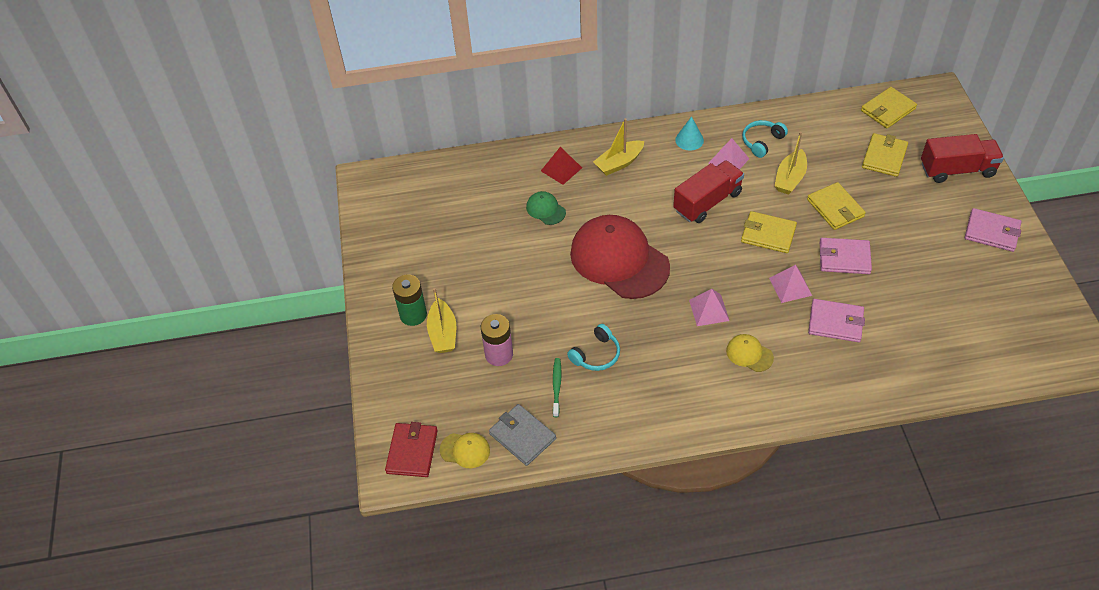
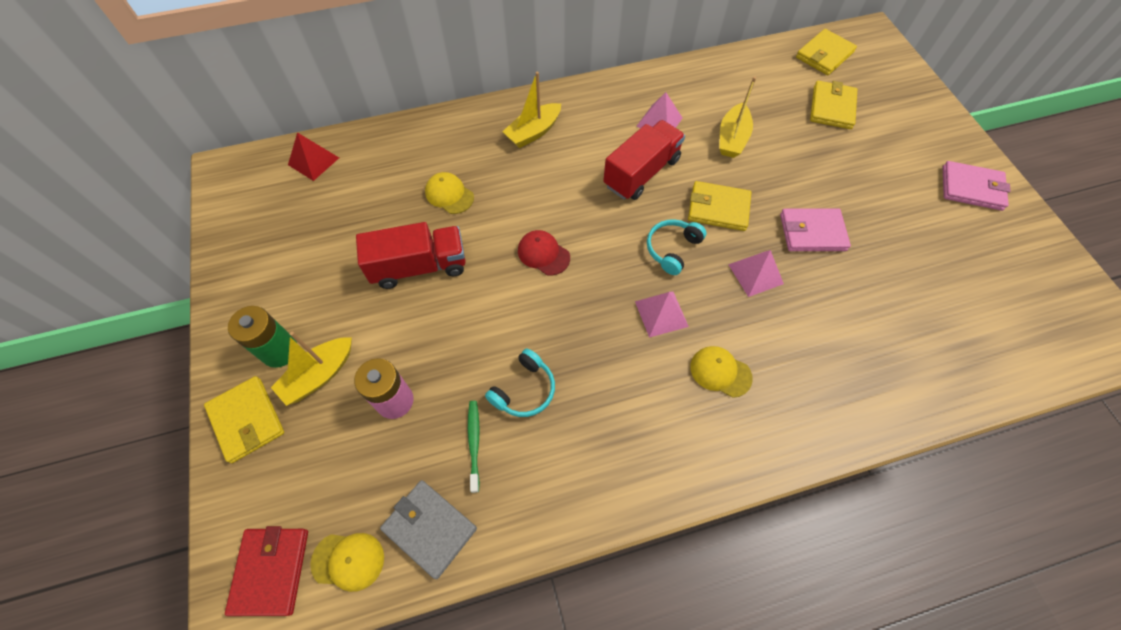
camera: 10 degrees left, 10 degrees up
(443, 333) = (319, 375): yellow boat -> yellow boat turned 60 degrees clockwise
(545, 209) = (449, 195): green cap -> yellow cap
(561, 169) = (466, 143): red pyramid -> red pyramid (313, 161)
(619, 260) = (543, 254): red cap -> red cap, size x0.42
(689, 140) = (612, 100): turquoise cone -> none
(762, 142) = (693, 98): turquoise headphones -> turquoise headphones (672, 249)
(835, 208) = (790, 171): yellow wallet -> yellow wallet (247, 420)
(835, 322) = (819, 318): pink wallet -> none
(957, 170) = (914, 117): red truck -> red truck (419, 266)

